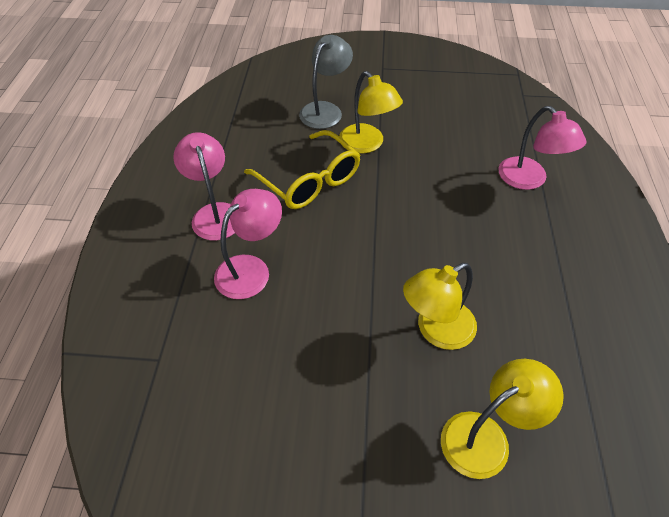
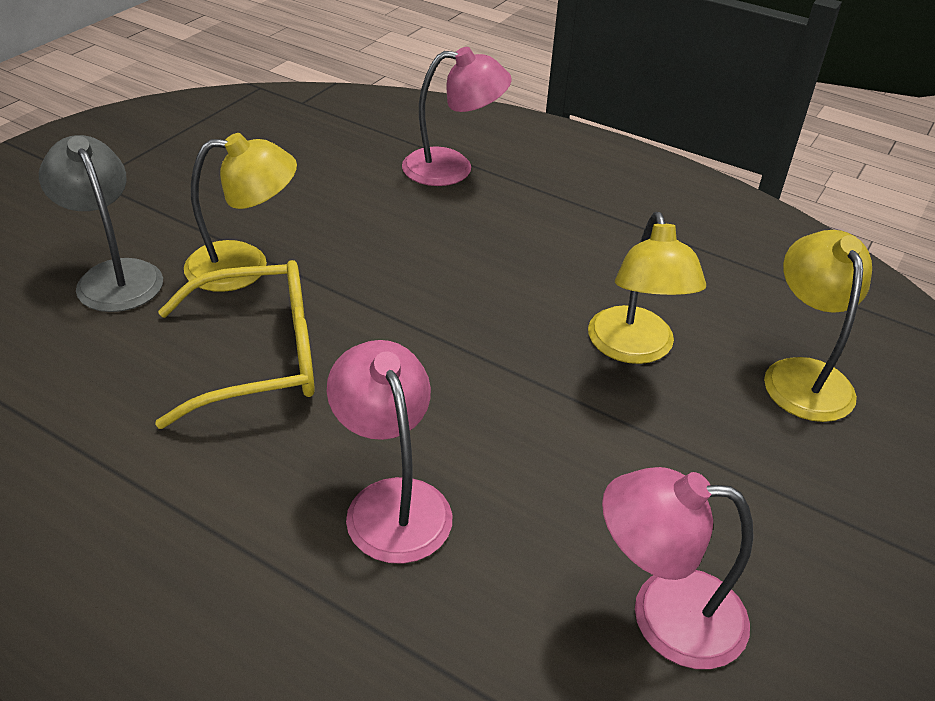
camera: 65 degrees left, 10 degrees down
(214, 213) = (218, 507): pink lamp -> pink lamp (664, 614)

